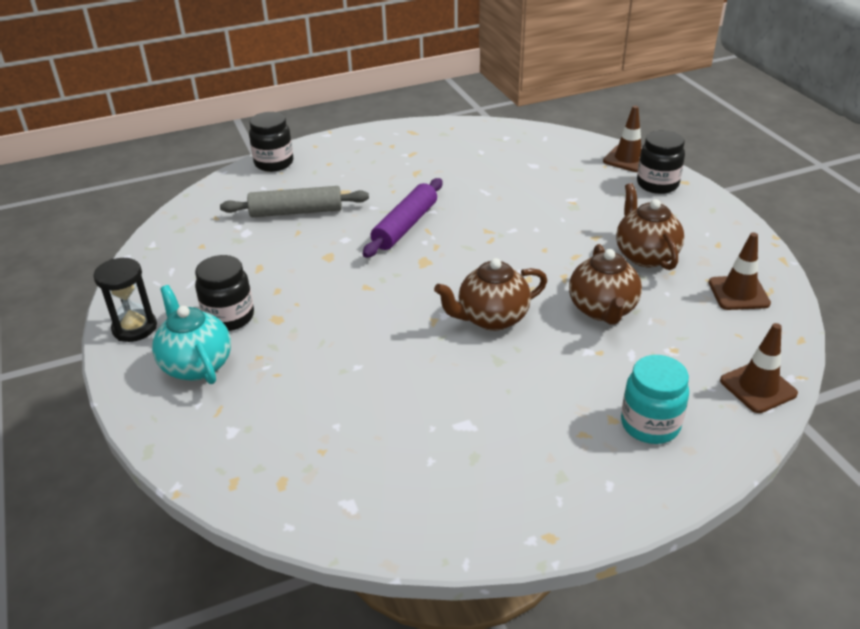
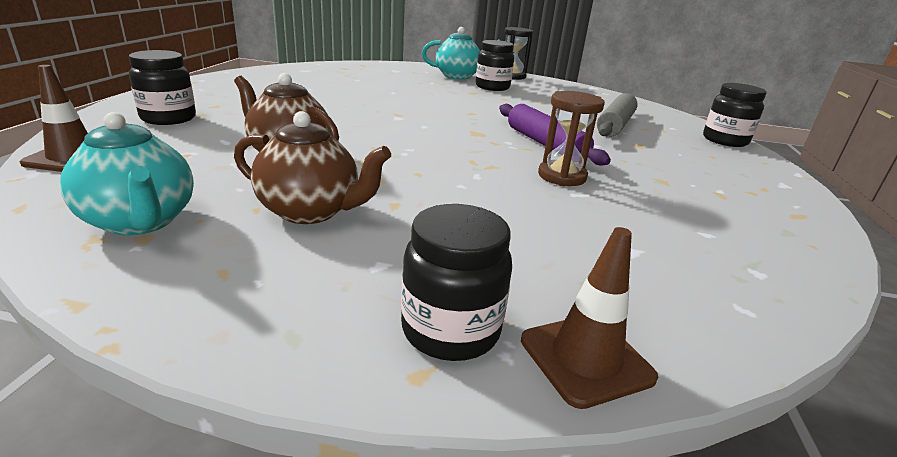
camera: 120 degrees right, 10 degrees down
(465, 203) = (562, 176): none -> brown hourglass
(491, 318) = (365, 125): brown teapot -> none
(650, 425) = (168, 118): turquoise jar -> black jar
(738, 293) = (141, 222): brown traffic cone -> turquoise teapot

